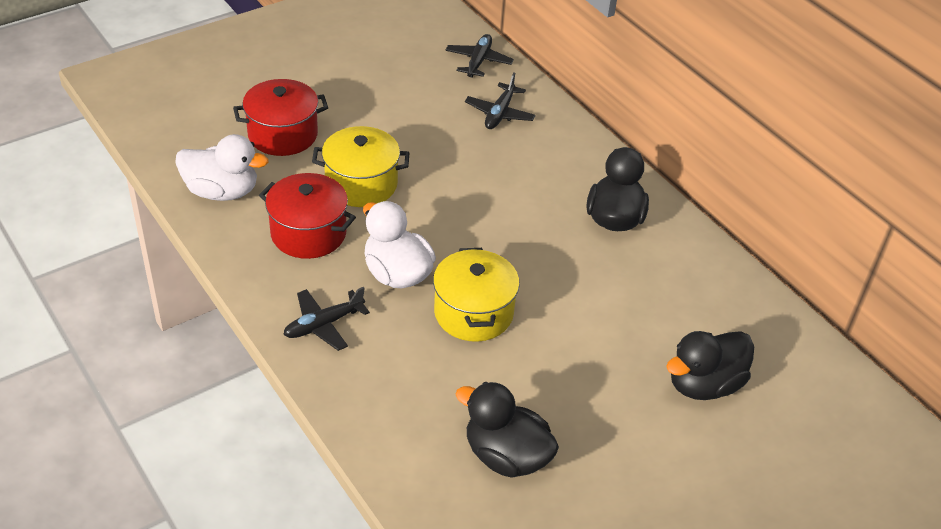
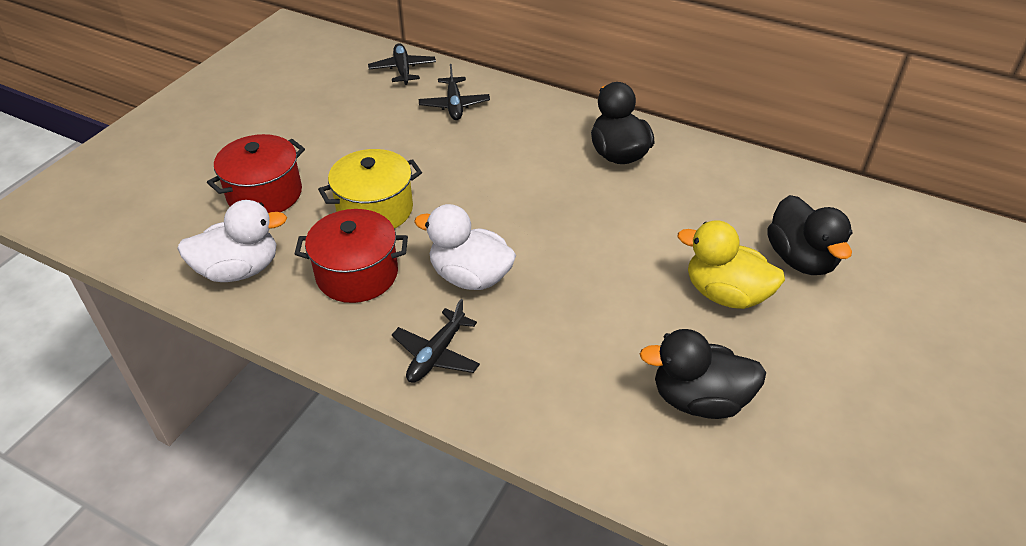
camera: 25 degrees left, 0 degrees up
(473, 313) = (566, 282): yellow pot -> none
(605, 383) = (725, 294): none -> yellow duck
(704, 384) = (800, 259): black duck -> black duck turned 45 degrees counterclockwise

